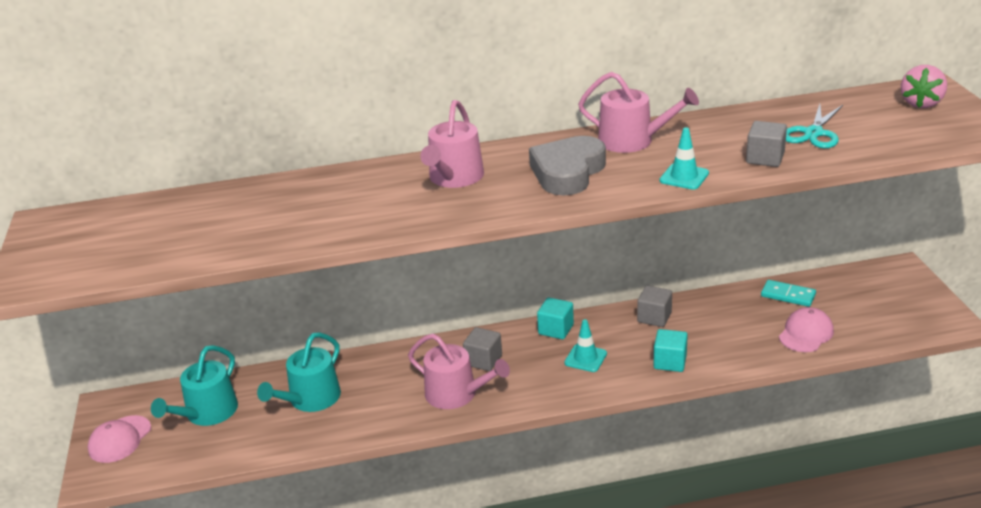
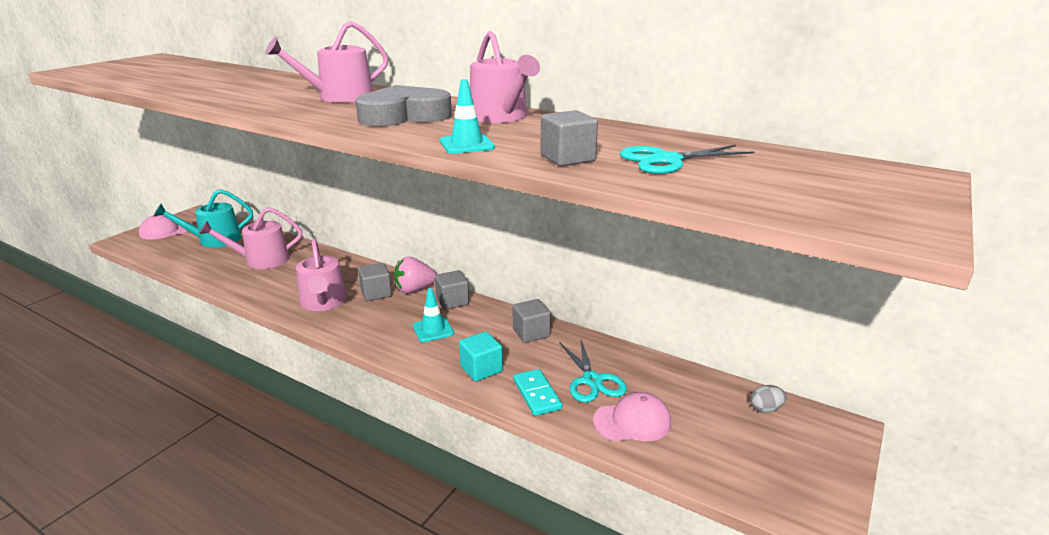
camera: 40 degrees right, 5 degrees down
(310, 399) = (261, 260): turquoise watering can -> pink watering can
(556, 329) = (452, 301): turquoise cube -> grey cube
(745, 324) = (592, 381): none -> turquoise scissors
(788, 295) = (672, 382): turquoise domino -> turquoise domino (536, 394)
(854, 280) = (765, 409): none -> grey egg
(921, 103) = (864, 181): pink strawberry -> pink strawberry (414, 289)

